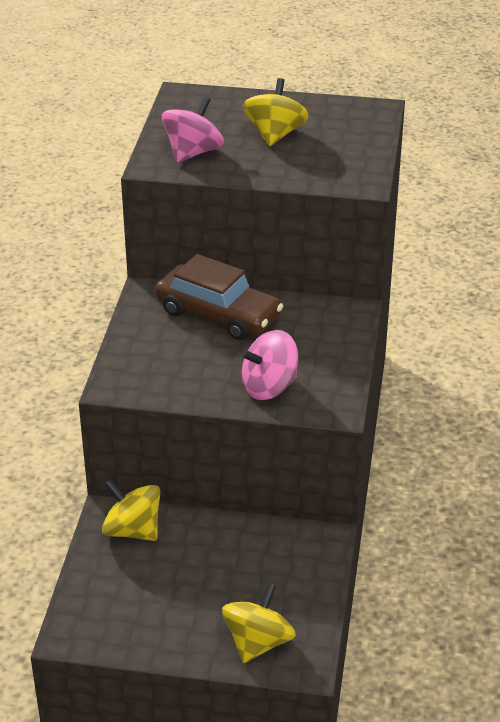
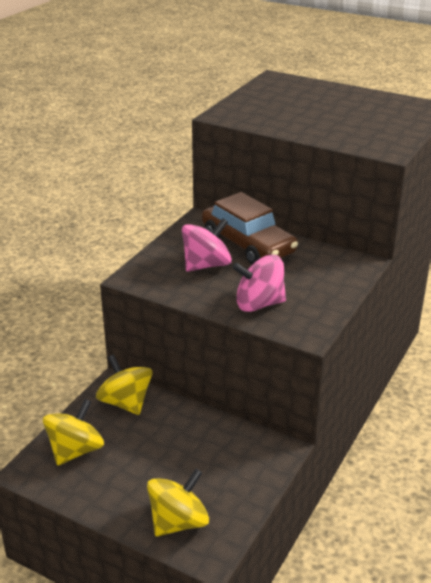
camera: 20 degrees right, 5 degrees down
(193, 153) = (258, 112): pink spinning top -> pink spinning top (206, 265)
(275, 135) = (332, 110): yellow spinning top -> yellow spinning top (75, 450)

